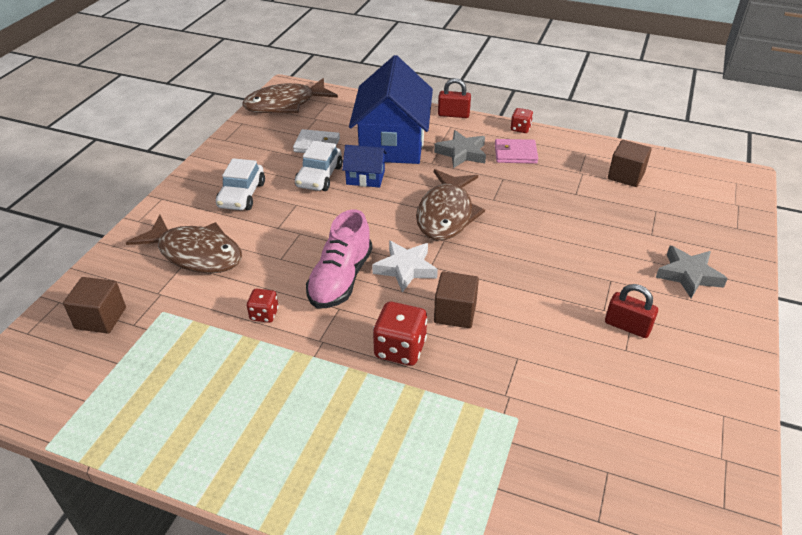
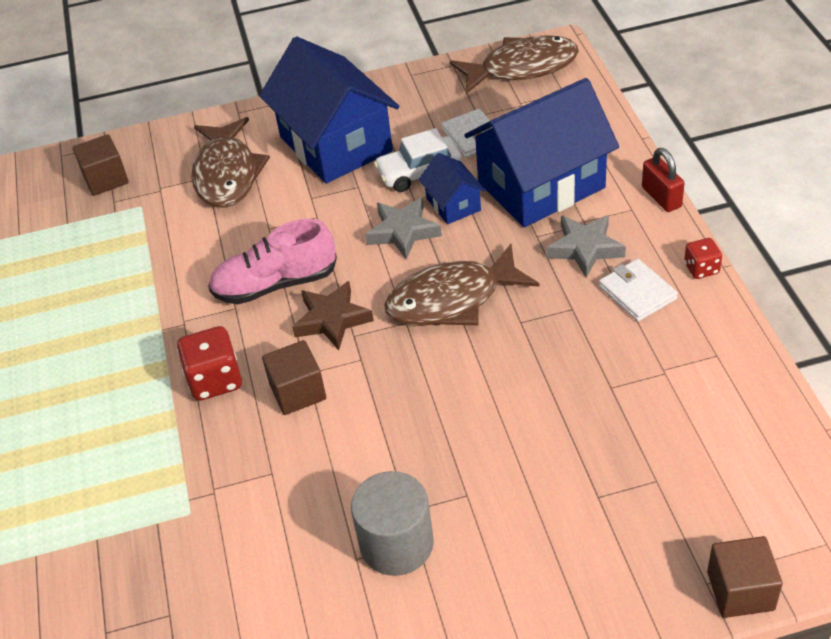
camera: 60 degrees right, 5 degrees up
(242, 195) = (335, 144): white car -> blue house
(264, 314) = (187, 266): red dice -> none
(285, 104) = (522, 68): brown fish -> brown fish turned 135 degrees clockwise
(405, 269) = (332, 320): white star -> brown star
(515, 154) = (637, 293): pink wallet -> white wallet
(626, 176) = (707, 417): brown cube -> brown cube (740, 591)
(627, 326) = (396, 544): red padlock -> grey cylinder
(688, 275) = (546, 566): grey star -> grey star (403, 232)

